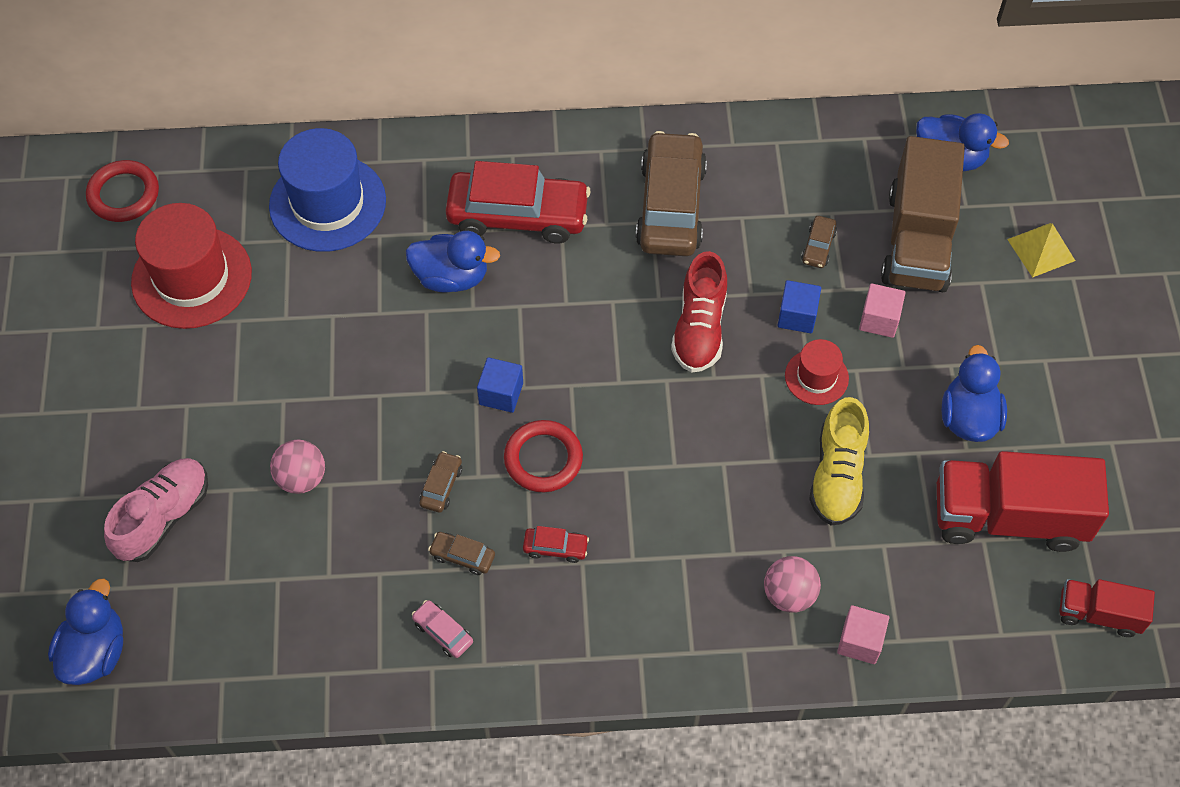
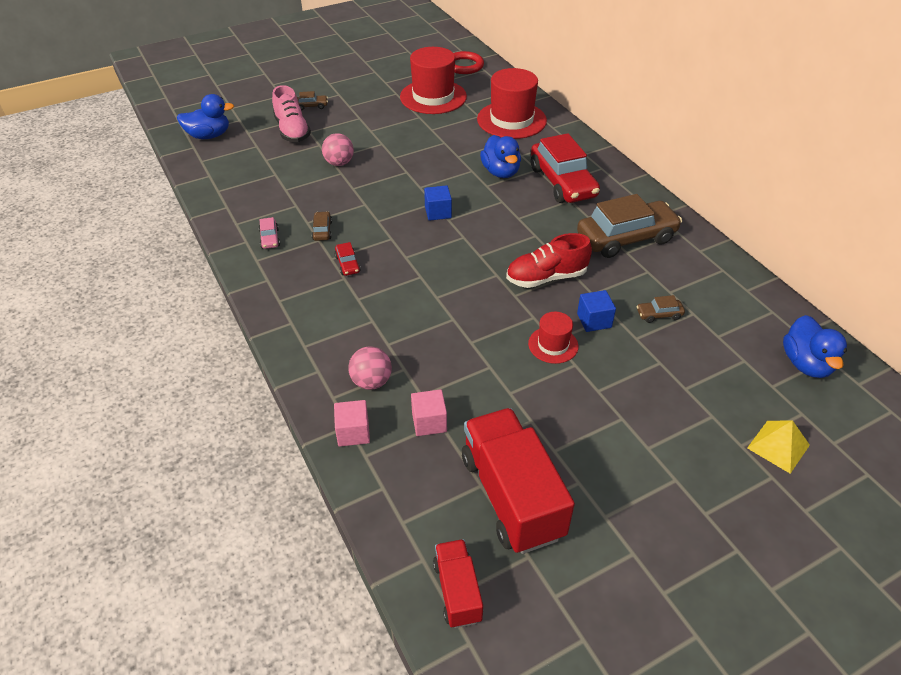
camera: 65 degrees right, 15 degrees down
(163, 517) = (292, 131): pink shoe -> pink shoe turned 60 degrees clockwise
(327, 203) = (511, 120): blue hat -> red hat
(441, 486) = (363, 209): brown car -> brown car (311, 106)
(443, 632) = (270, 238): pink car -> pink car turned 150 degrees clockwise
(543, 459) = (405, 241): red ring -> none
(837, 475) = (481, 380): yellow shoe -> none
(879, 319) = (627, 364): pink cube -> pink cube (429, 422)
(917, 240) = (714, 366): brown truck -> none
(968, 417) = (583, 443): blue duck -> none

